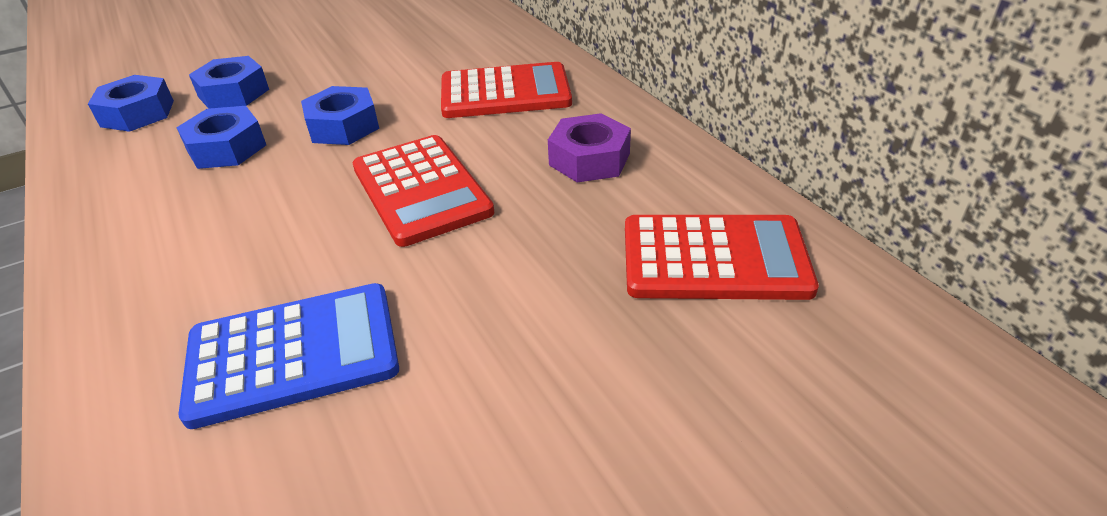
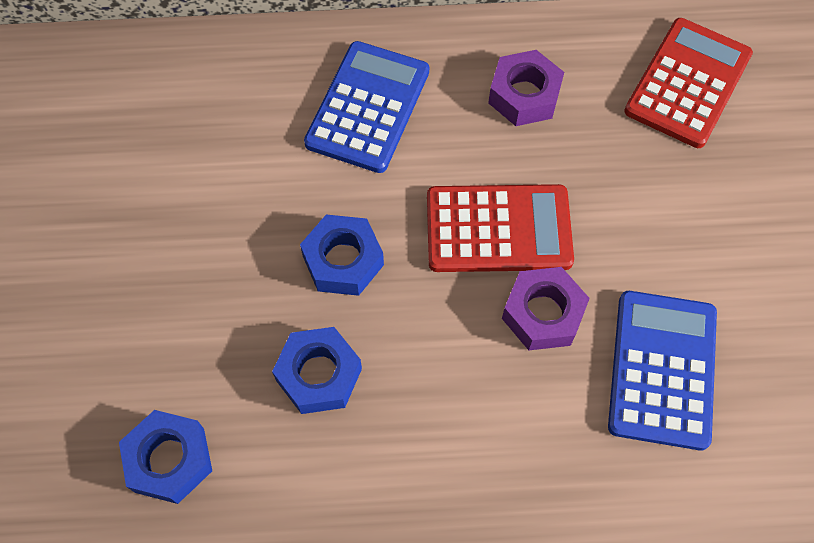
camera: 65 degrees left, 25 degrees up
(233, 93) = (188, 351): blue nut -> none
(334, 244) = (542, 313): none -> purple nut
(505, 92) = (368, 107): red calculator -> blue calculator

